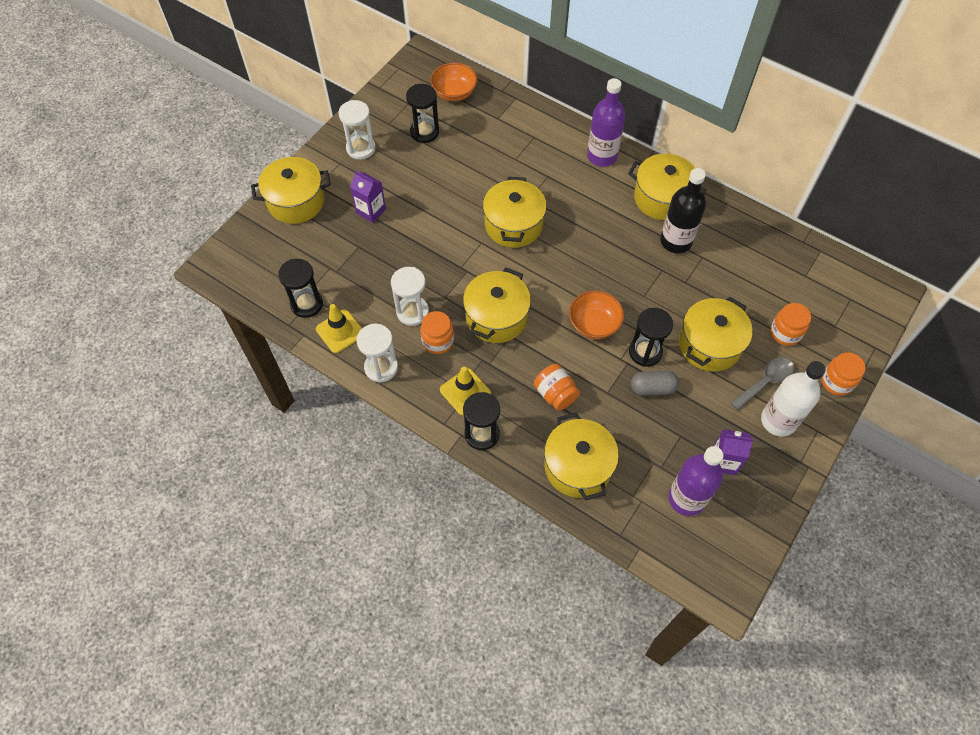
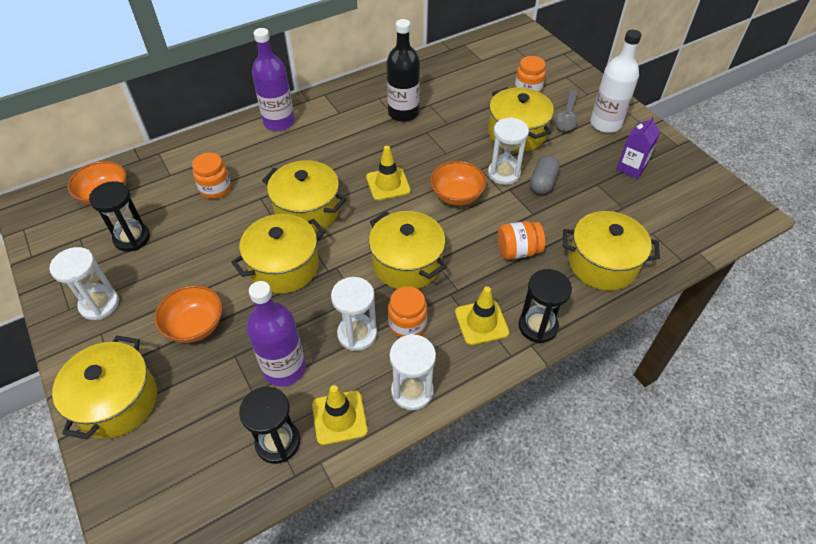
camera: 65 degrees left, 10 degrees down
(371, 211) = (195, 326): purple carton -> orange bowl
(576, 267) = (388, 184): none -> yellow traffic cone
(645, 352) = (504, 173): black hourglass -> white hourglass
(662, 198) = (353, 104): yellow pot -> yellow pot (284, 266)
(686, 498) = (659, 203): purple bottle -> purple bottle (284, 368)
(765, 382) = (567, 117): grey spoon -> grey spoon turned 150 degrees counterclockwise
(836, 382) = (584, 82): orange jar -> orange jar (215, 188)

